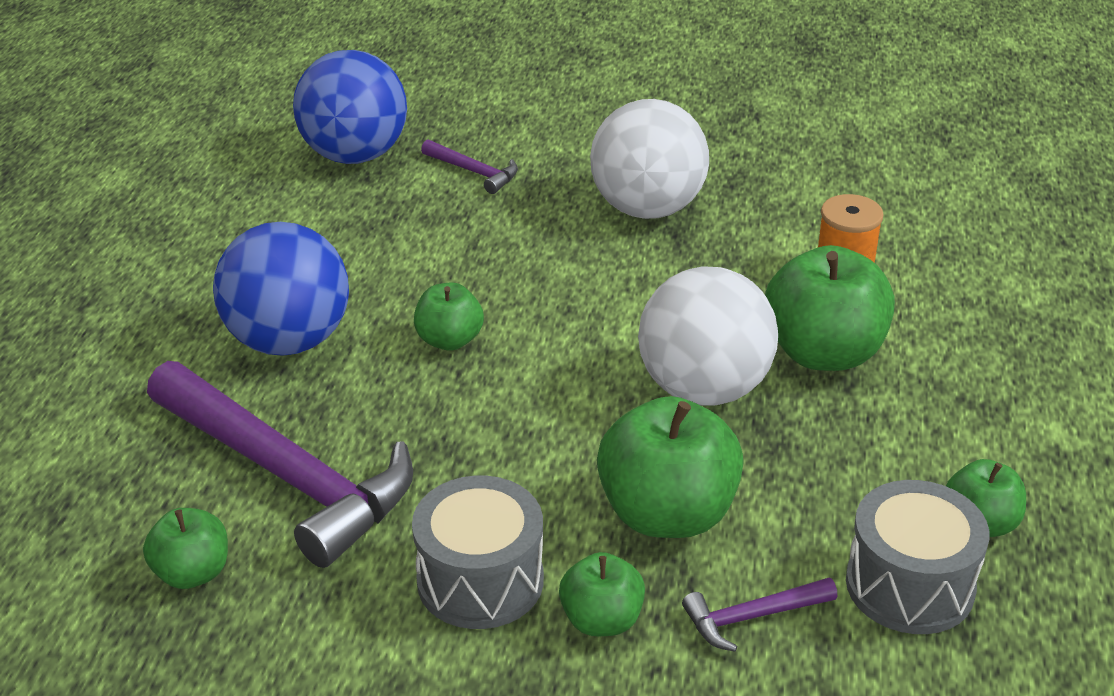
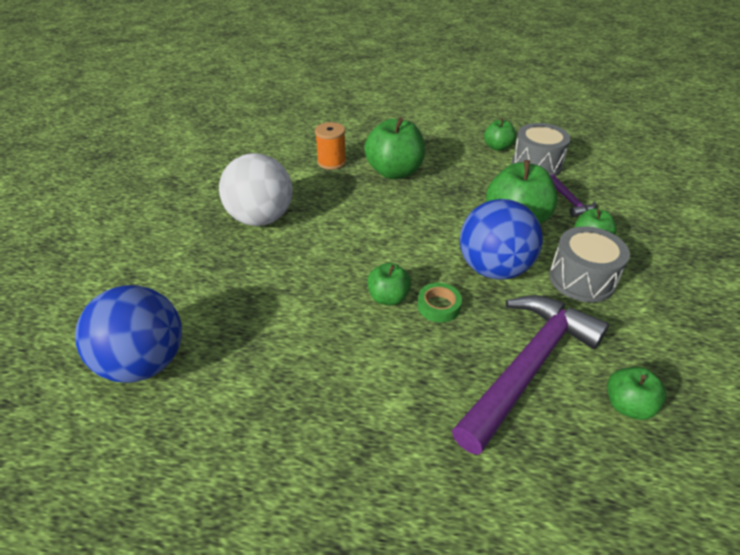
camera: 90 degrees left, 5 degrees up
(289, 340) = (391, 381): blue ball -> blue ball (493, 268)
(425, 392) = (438, 306): none -> green tape
(474, 172) = (195, 292): purple hammer -> none
(703, 389) = (424, 206): white ball -> none

